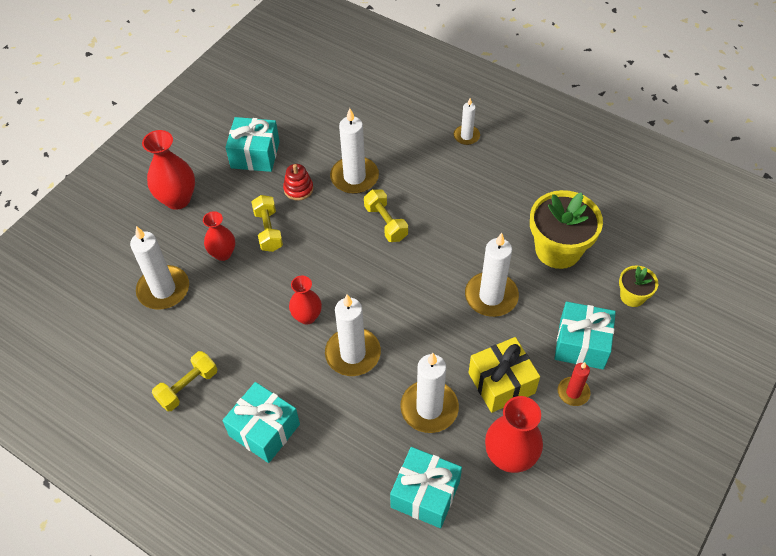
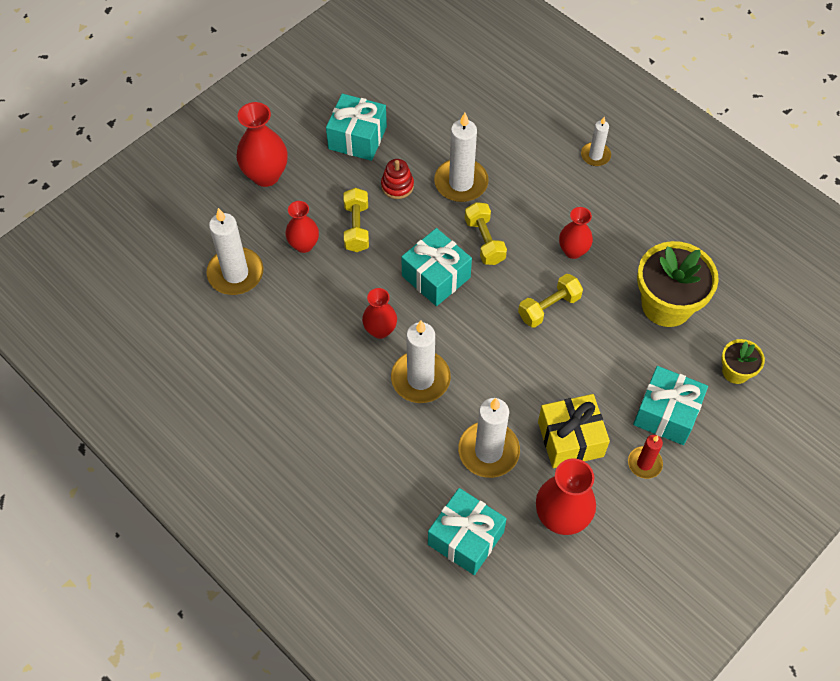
camera: 10 degrees right, 5 degrees up
(188, 387) = (244, 382): yellow dumbbell -> yellow dumbbell (549, 307)
(264, 430) = (314, 441): turquoise gift -> turquoise gift (436, 277)
(465, 218) = (573, 251): none -> red vase
(491, 296) = (581, 343): white candle -> none

